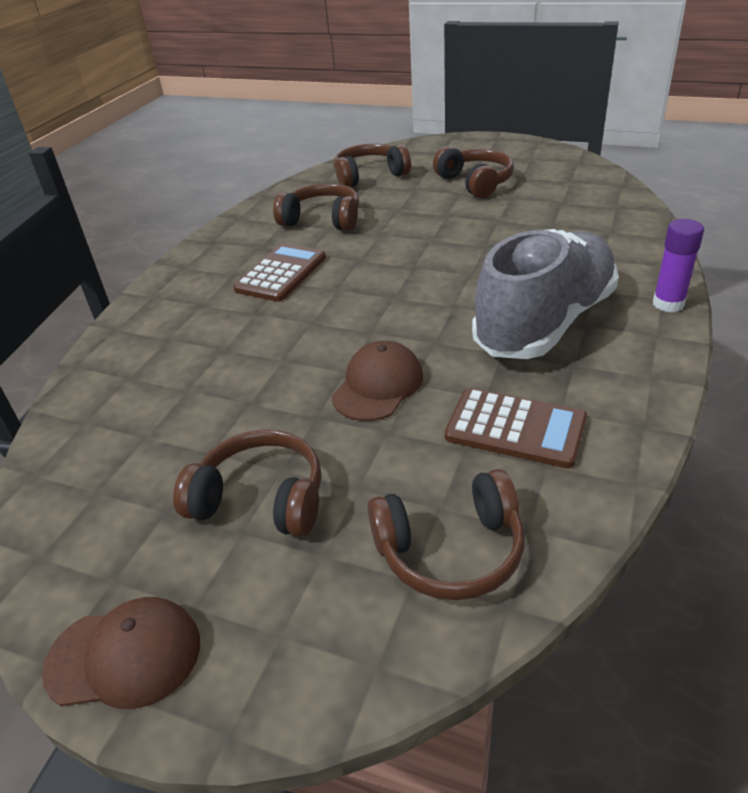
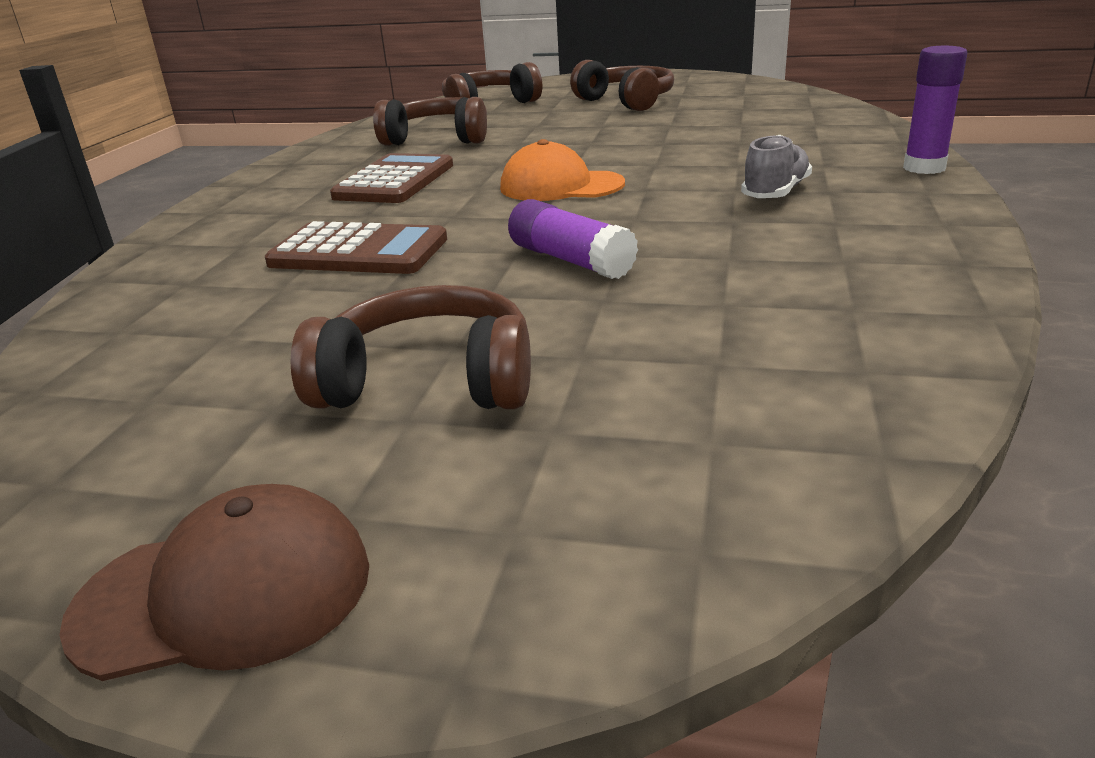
camera: 10 degrees left, 10 degrees down
(378, 386) = (570, 260): brown cap -> purple glue stick
(395, 295) = (561, 186): none -> orange cap
(451, 551) = (758, 404): brown headphones -> none
(515, 428) = (788, 280): brown calculator -> brown calculator (358, 252)
(545, 323) = (775, 193): grey shoe -> grey shoe, size x0.42

